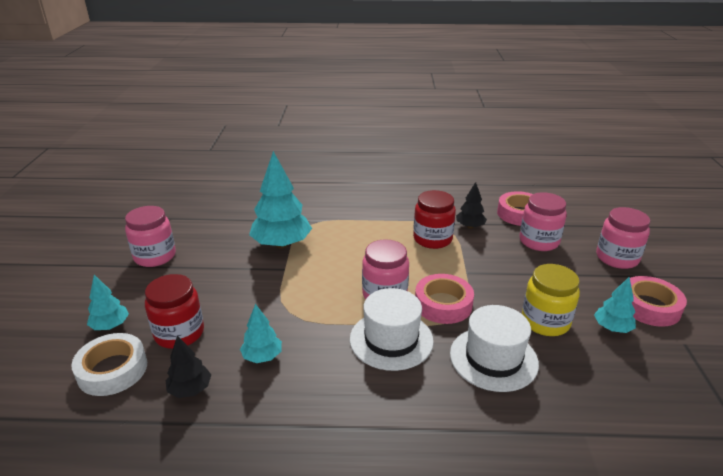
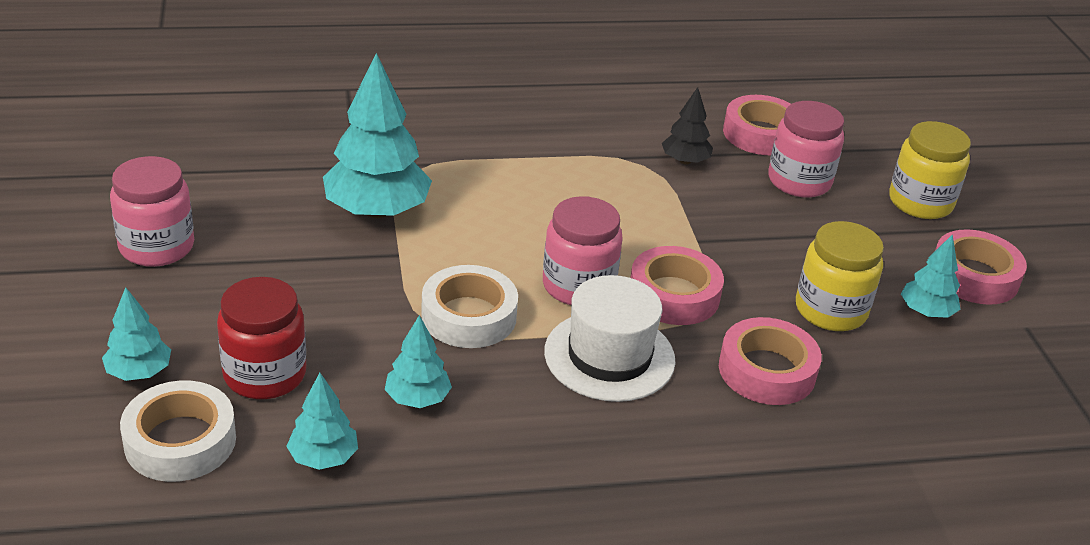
camera: 15 degrees left, 5 degrees up
(190, 389) = (323, 458): black tree -> turquoise tree
(312, 308) = (469, 316): none -> white tape
(432, 239) = (629, 187): red jar -> none
(493, 358) = (767, 370): white hat -> pink tape
(617, 258) = (920, 202): pink jar -> yellow jar

